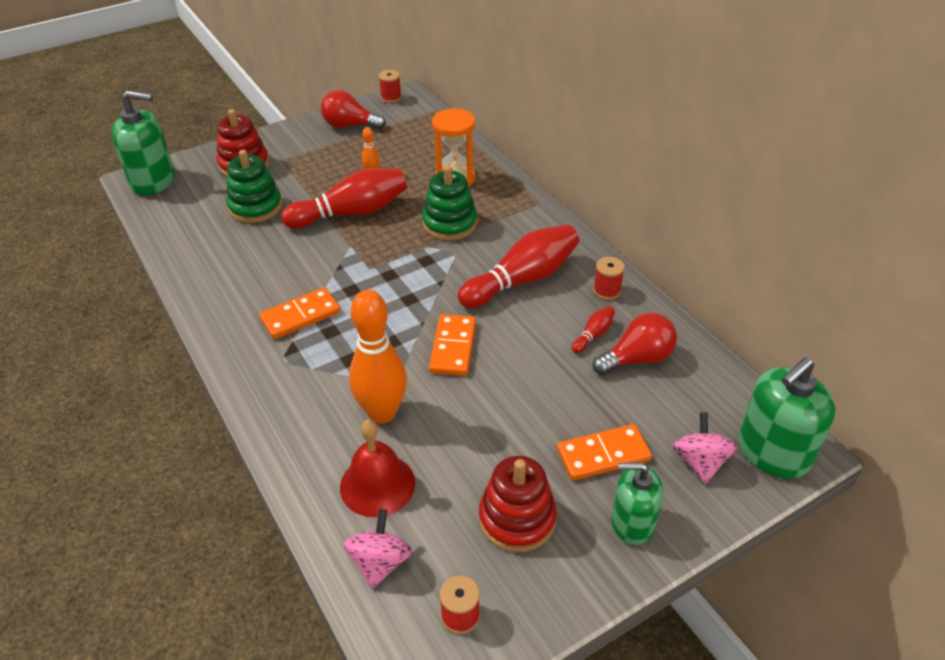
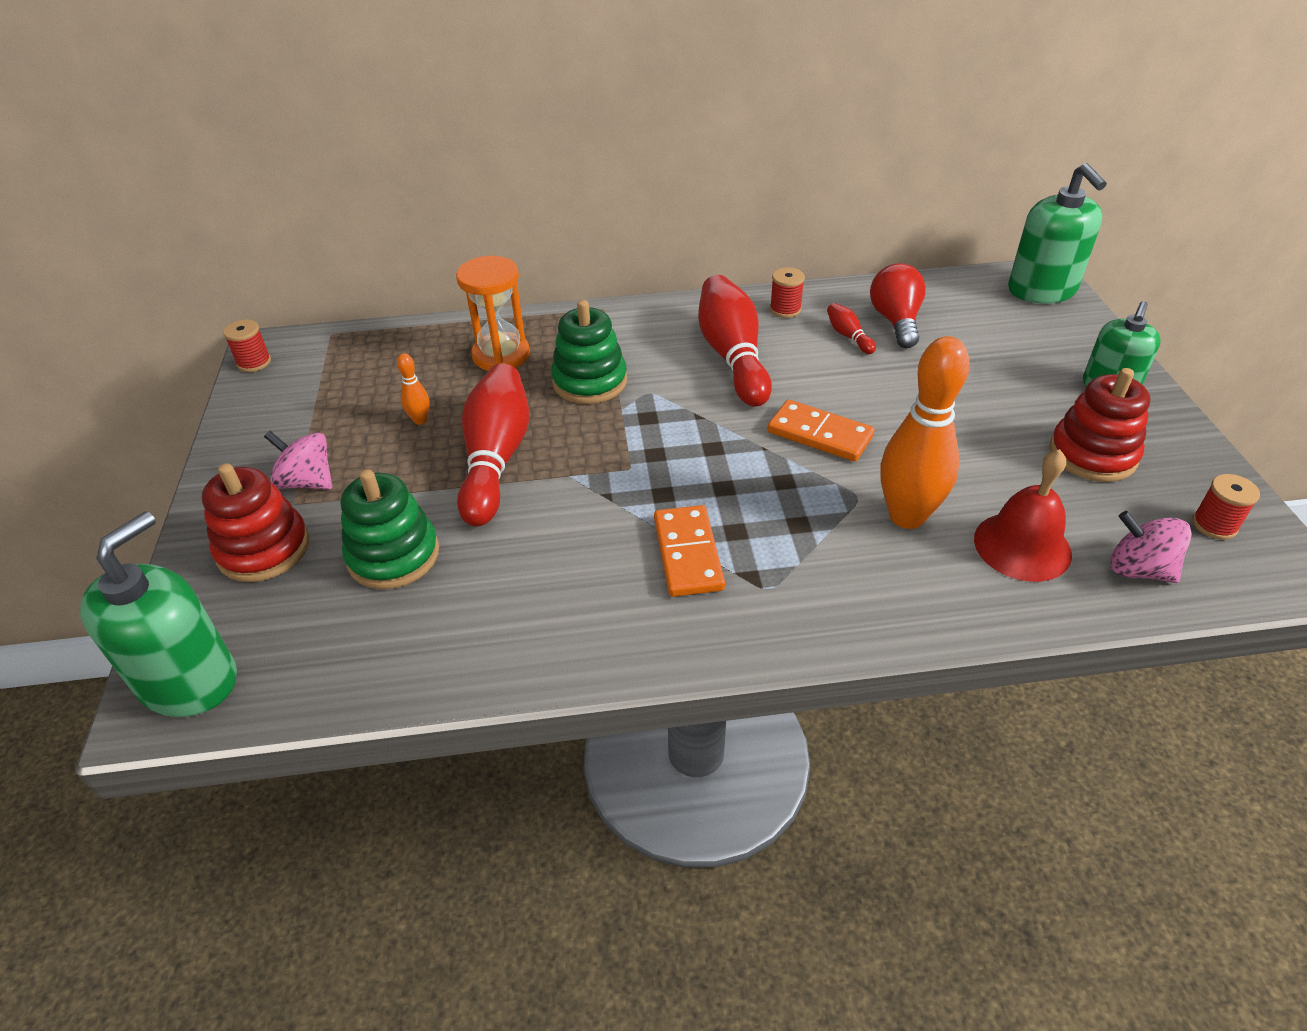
camera: 65 degrees left, 0 degrees up
(350, 125) = (280, 415): red light bulb -> none
(603, 455) = (1020, 378): orange domino -> none
(700, 462) = (1044, 328): pink spinning top -> pink spinning top (307, 482)

